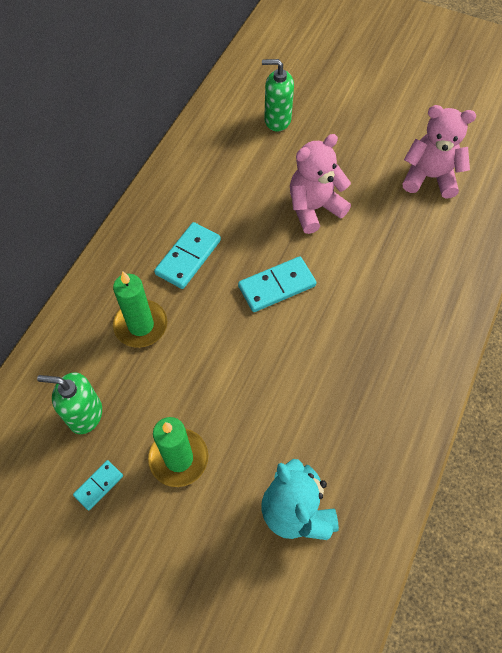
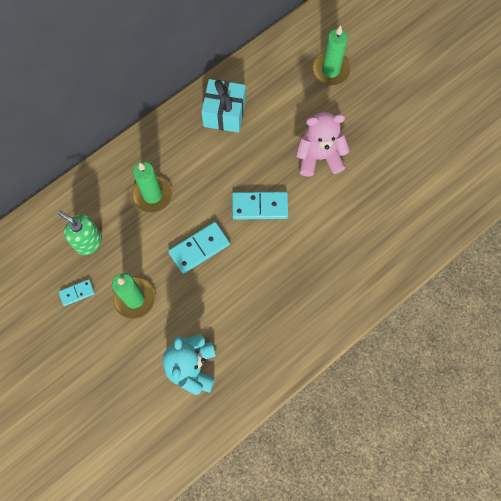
camera: 25 degrees right, 10 degrees up
(183, 204) = (224, 113): none -> turquoise gift
(188, 257) = (208, 157): turquoise domino -> turquoise domino (199, 248)
(277, 120) = (330, 70): green soap dispenser -> green candle
(429, 177) = (422, 168): pink teddy bear -> none

